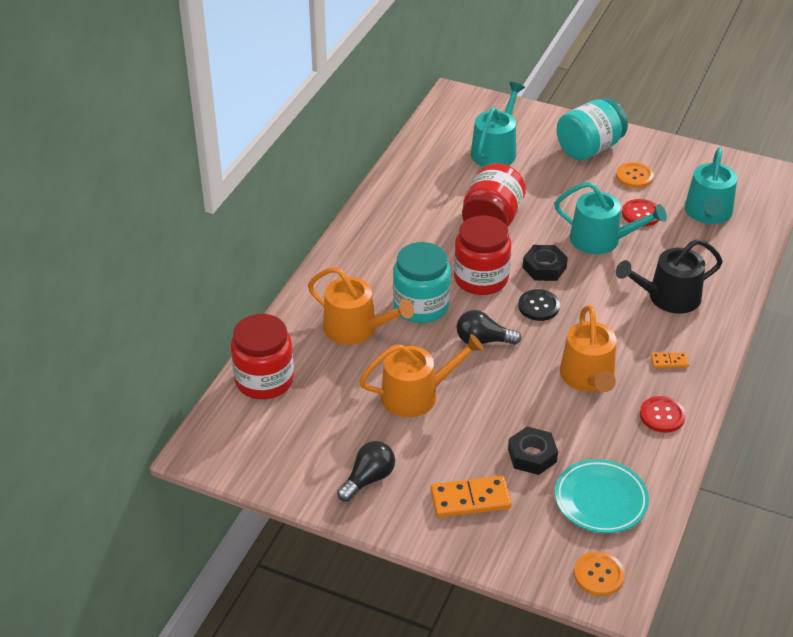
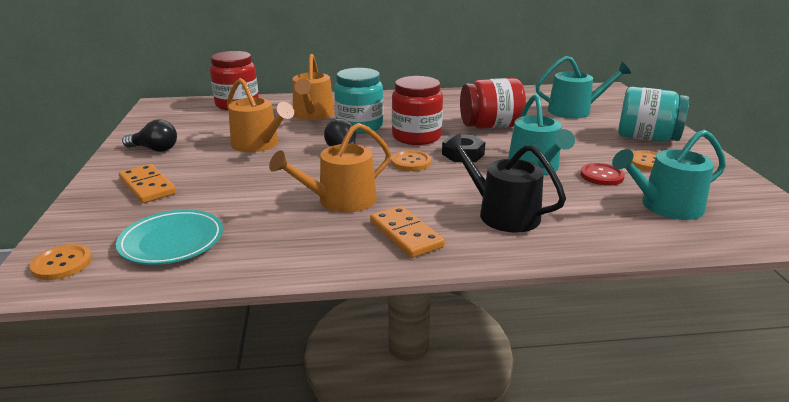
camera: 60 degrees right, 15 degrees down
(532, 455) = (216, 199): black nut -> none
(538, 306) = (411, 162): black button -> orange button
(662, 415) = (319, 248): red button -> none
(669, 361) = (406, 234): orange domino -> orange domino, size x1.93

